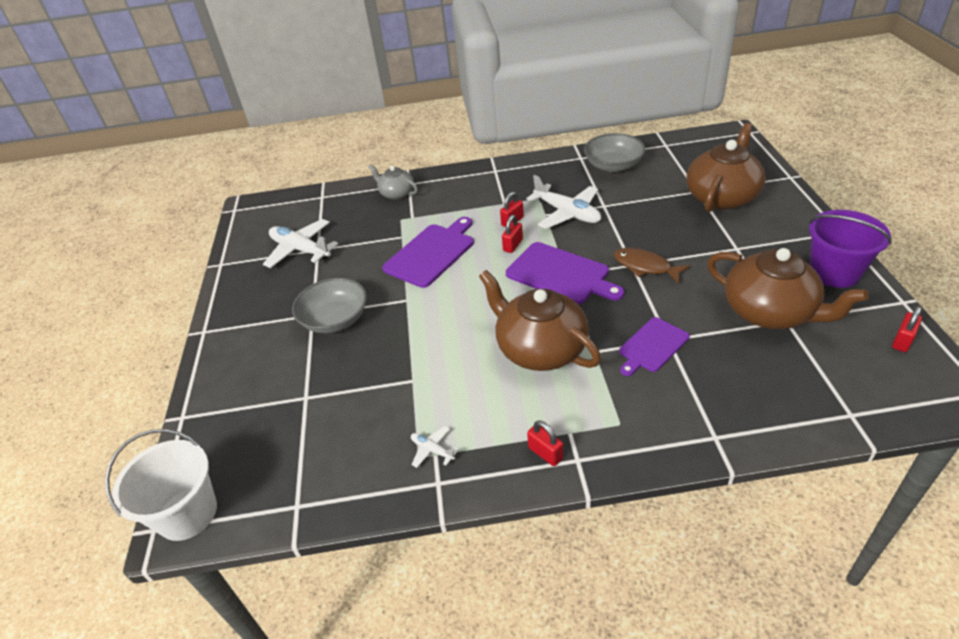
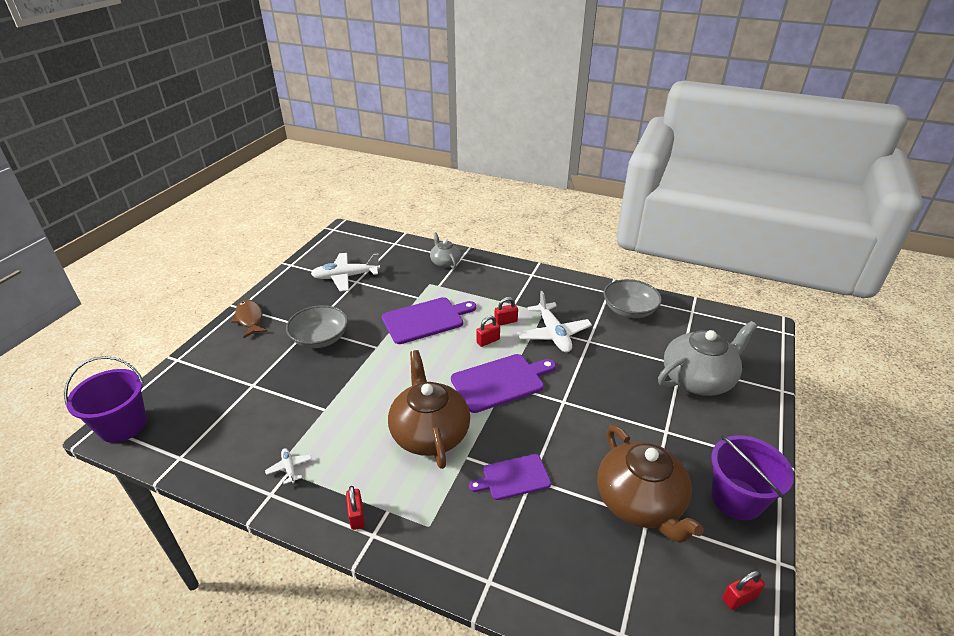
camera: 25 degrees right, 5 degrees down
(187, 513) = (123, 425): white bucket -> purple bucket
(300, 250) = (346, 277): white plane -> white plane turned 75 degrees counterclockwise
(560, 274) = (500, 382): purple cutting board -> purple cutting board turned 90 degrees counterclockwise
(645, 266) = (572, 408): brown fish -> brown fish (250, 319)
(722, 196) = (698, 379): brown teapot -> grey teapot

